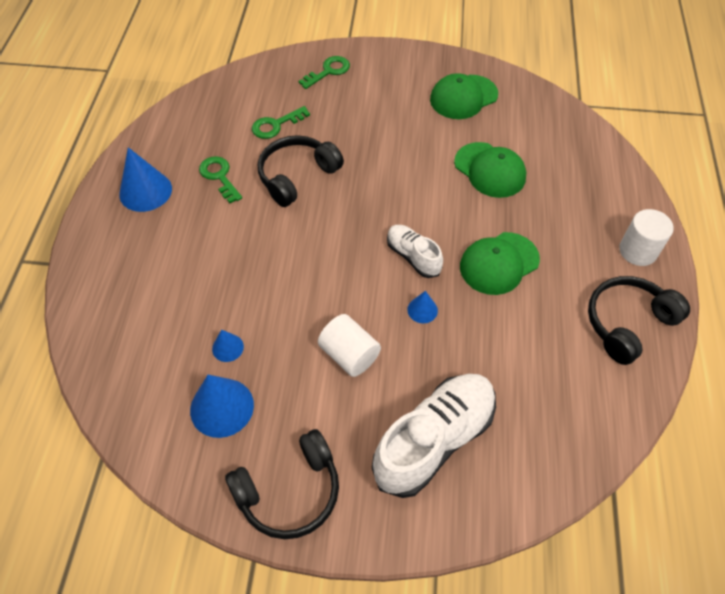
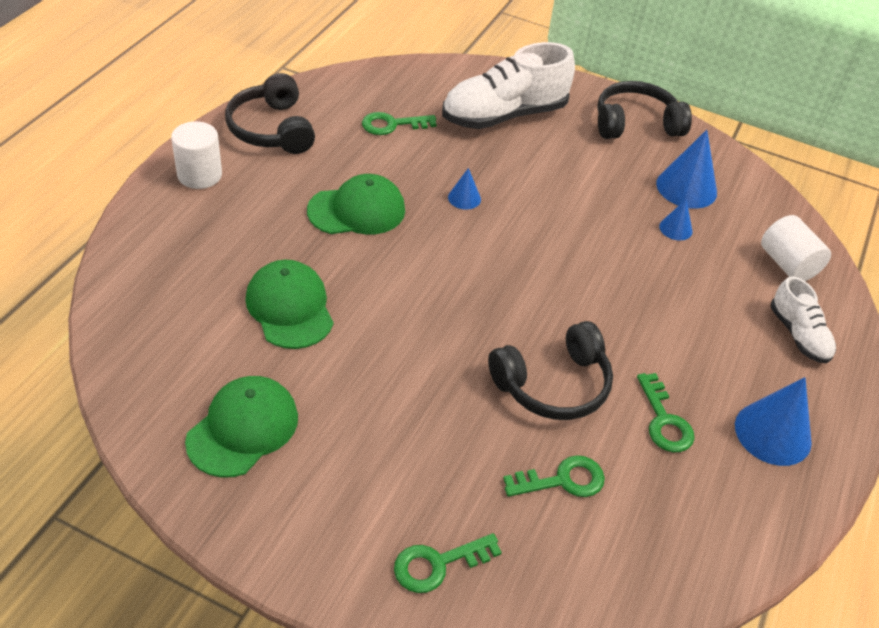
camera: 165 degrees left, 10 degrees down
(349, 354) = (554, 187): white cylinder -> white cylinder (787, 264)
(413, 256) = (447, 245): white shoe -> white shoe (798, 335)
(463, 97) = (243, 428): green cap -> green cap turned 45 degrees counterclockwise
(532, 376) = (392, 125): none -> green key
(628, 323) = (272, 129): black headphones -> black headphones turned 90 degrees clockwise

